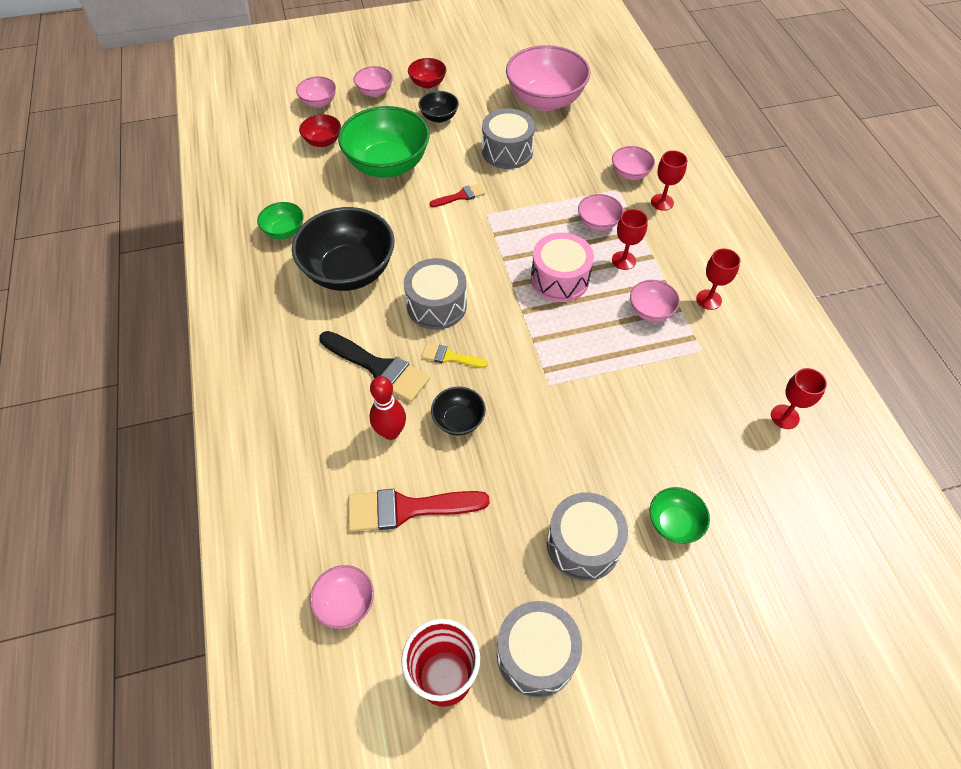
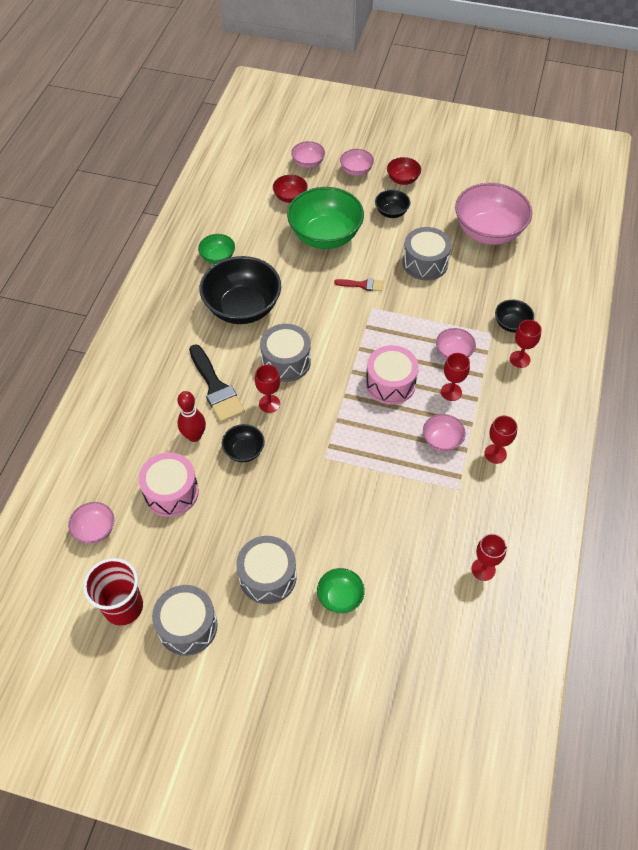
camera: 30 degrees right, 0 degrees up
(408, 508) = (171, 492): red brush -> pink drum
(450, 357) = (269, 403): yellow brush -> red goblet
(630, 174) = (511, 324): pink bowl -> black bowl

